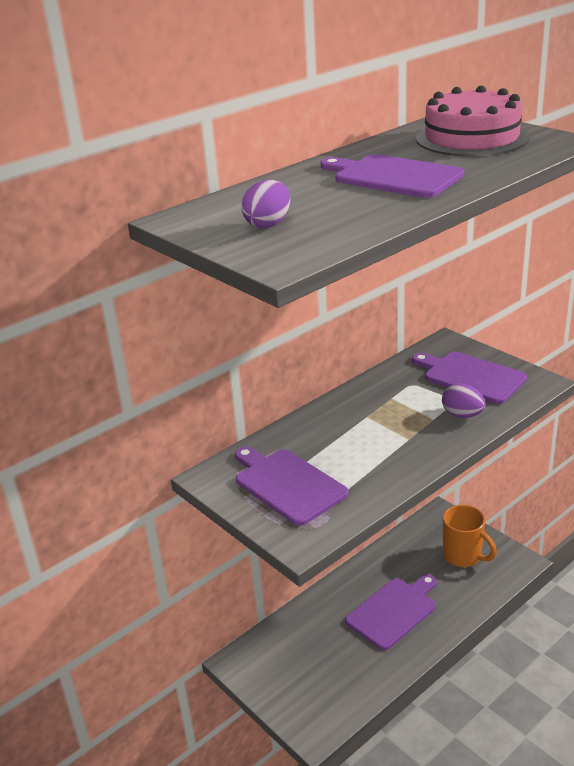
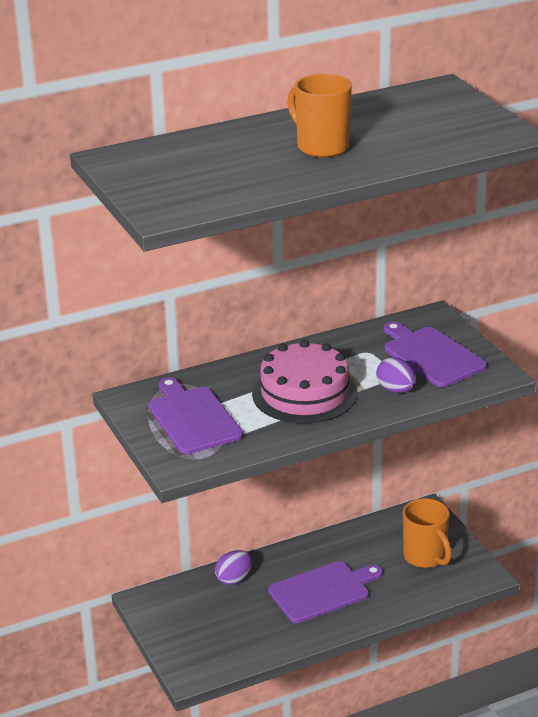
camera: 15 degrees right, 0 degrees up
(268, 224) = (178, 177): purple egg -> purple egg (234, 579)
(393, 176) = (321, 147): purple cutting board -> orange mug
(471, 138) = (431, 116): pink cake -> pink cake (304, 393)

